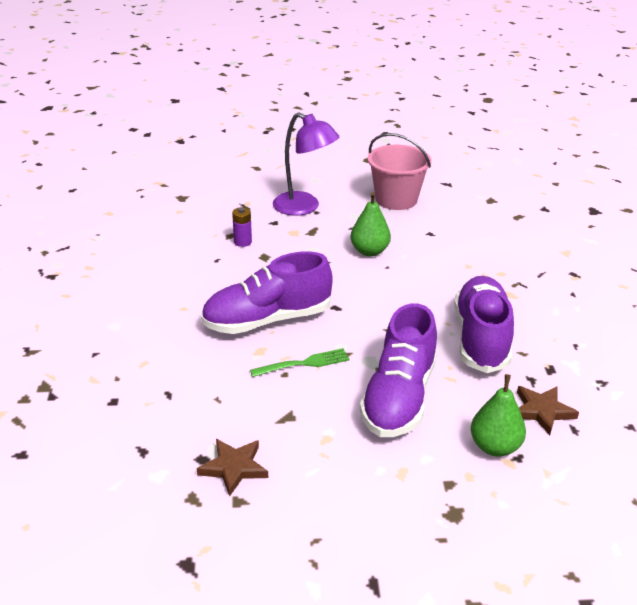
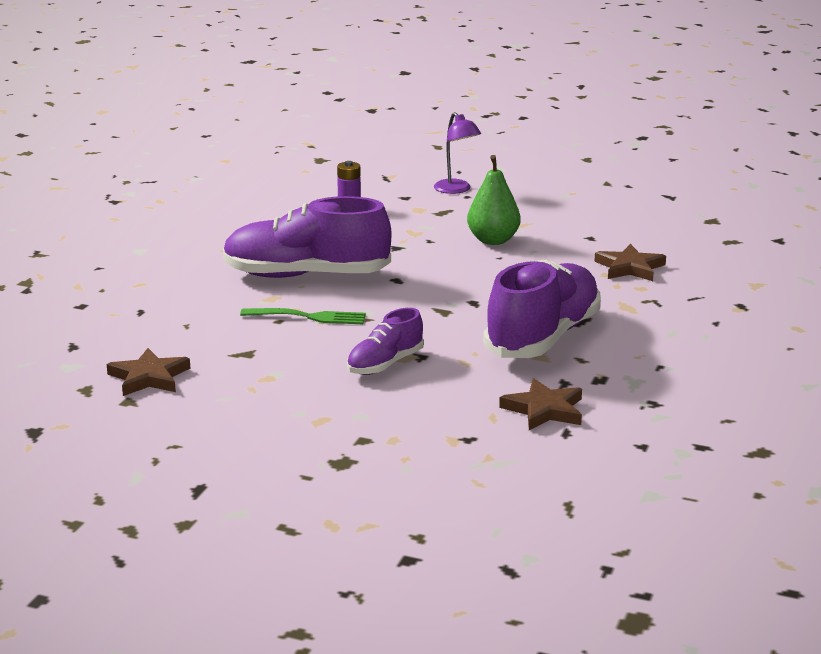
camera: 25 degrees right, 10 degrees down
(304, 207) = (456, 190): purple lamp -> purple lamp, size x0.60
(396, 199) = (582, 200): pink bucket -> none
(399, 397) = (385, 364): purple shoe -> purple shoe, size x0.52
(478, 256) = (630, 267): none -> brown star
(495, 447) = (450, 424): green pear -> none

